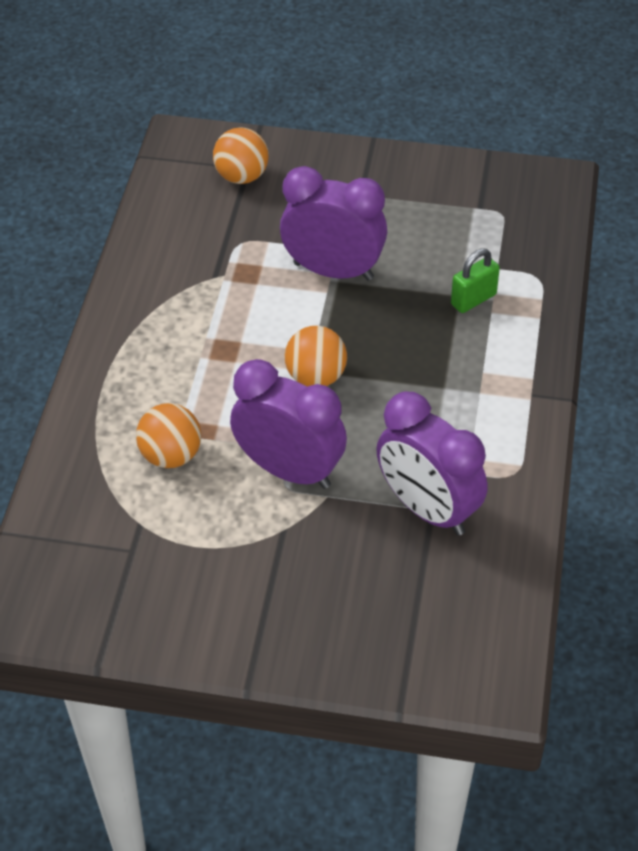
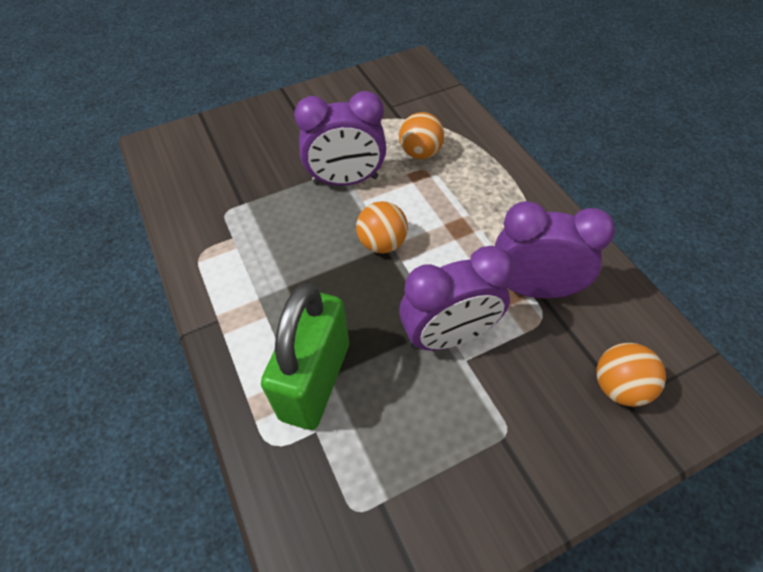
camera: 145 degrees right, 5 degrees up
(427, 509) = (245, 203): purple clock -> purple clock (533, 288)
(473, 299) = (315, 380): green padlock -> green padlock, size x2.15

